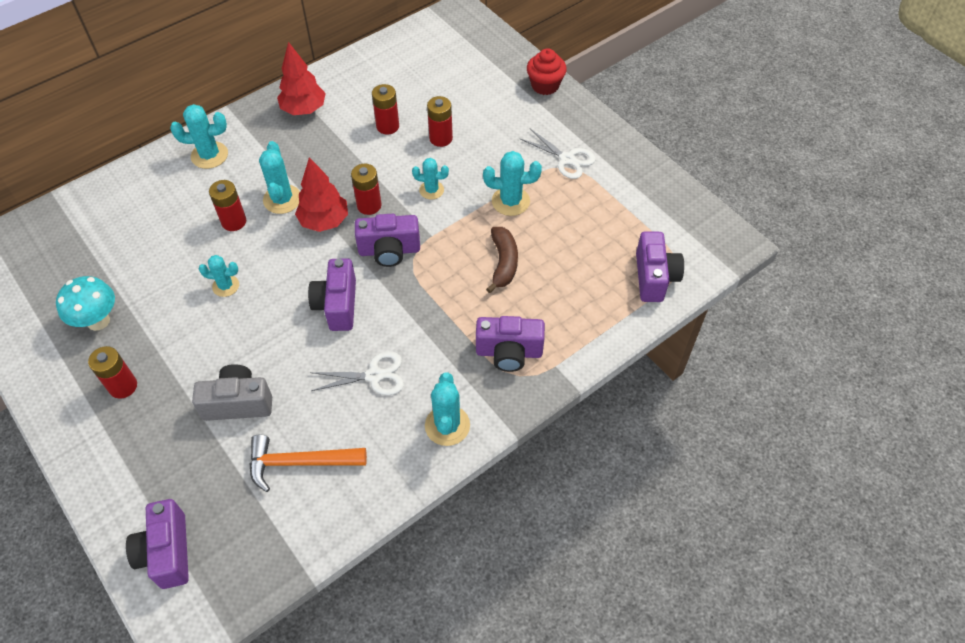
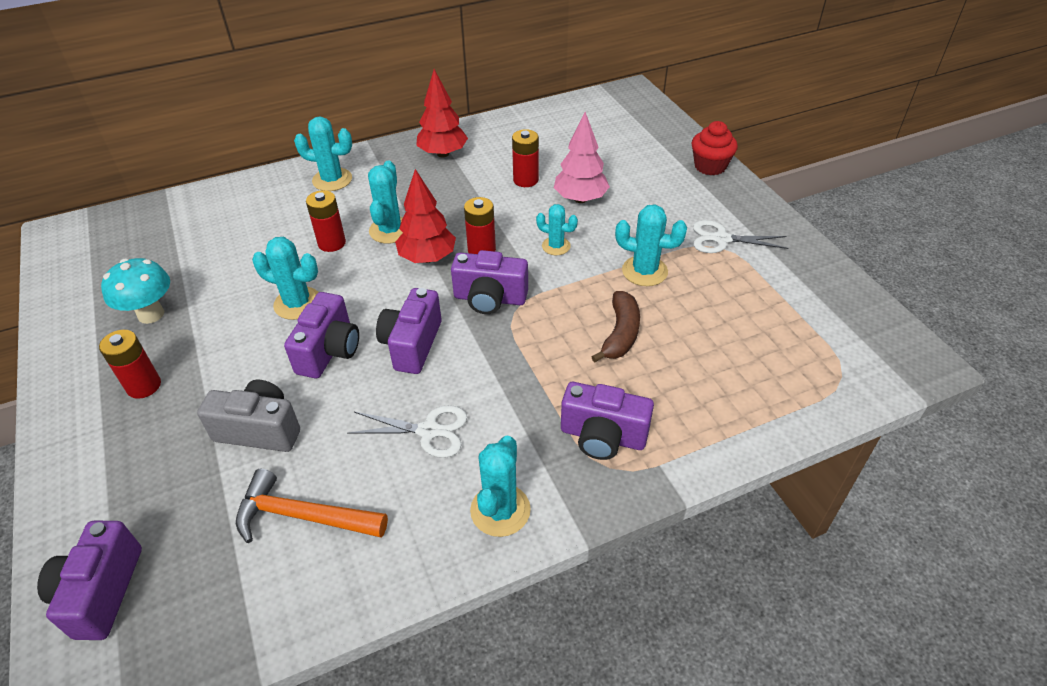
camera: 15 degrees right, 10 degrees down
(226, 286) = (297, 303): turquoise cactus -> turquoise cactus, size x1.53
(441, 138) = (580, 199): red battery -> pink tree
(567, 159) = (721, 239): white scissors -> white scissors turned 135 degrees clockwise
(654, 277) = (810, 383): purple camera -> purple camera (329, 351)

